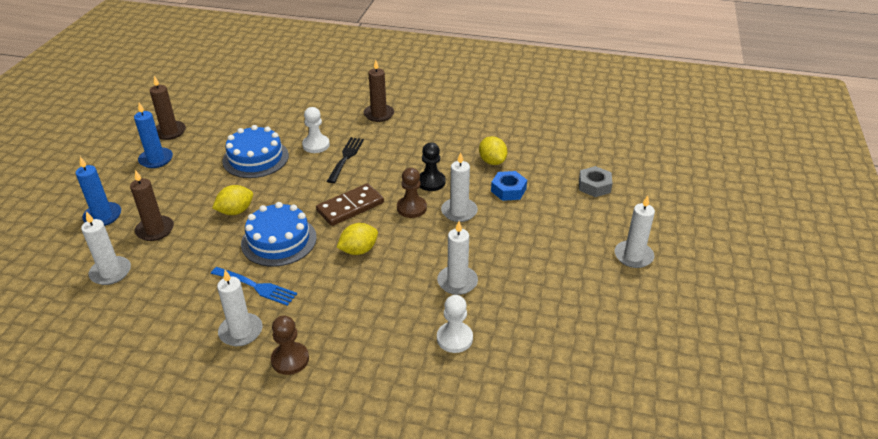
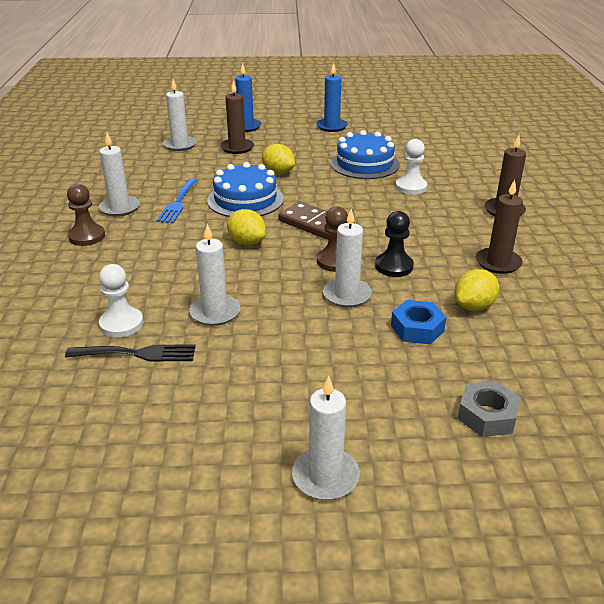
camera: 75 degrees right, 5 degrees down
(170, 132) = (376, 122): brown candle -> brown candle (498, 263)
(346, 158) = (401, 207): black fork -> black fork (137, 354)

